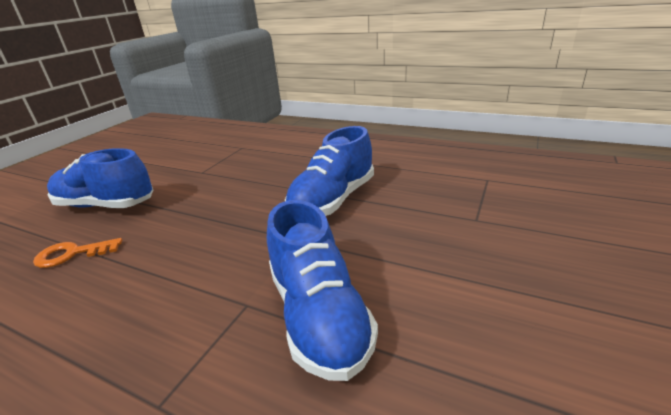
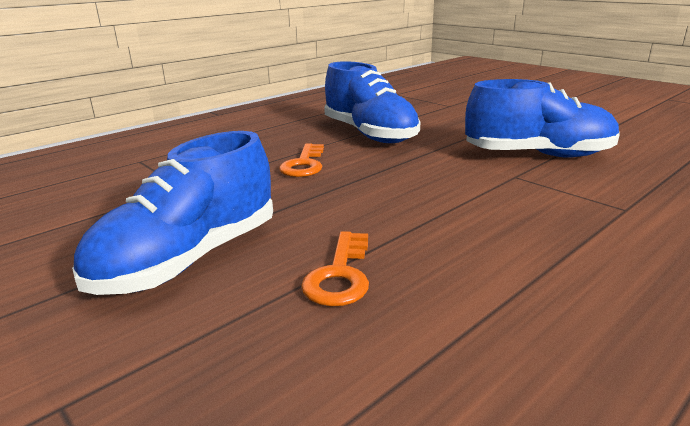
camera: 70 degrees left, 5 degrees down
(248, 194) = (304, 164): none -> orange key

